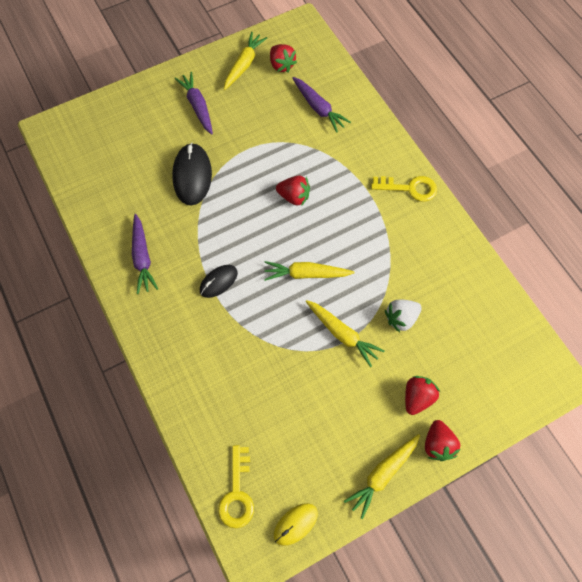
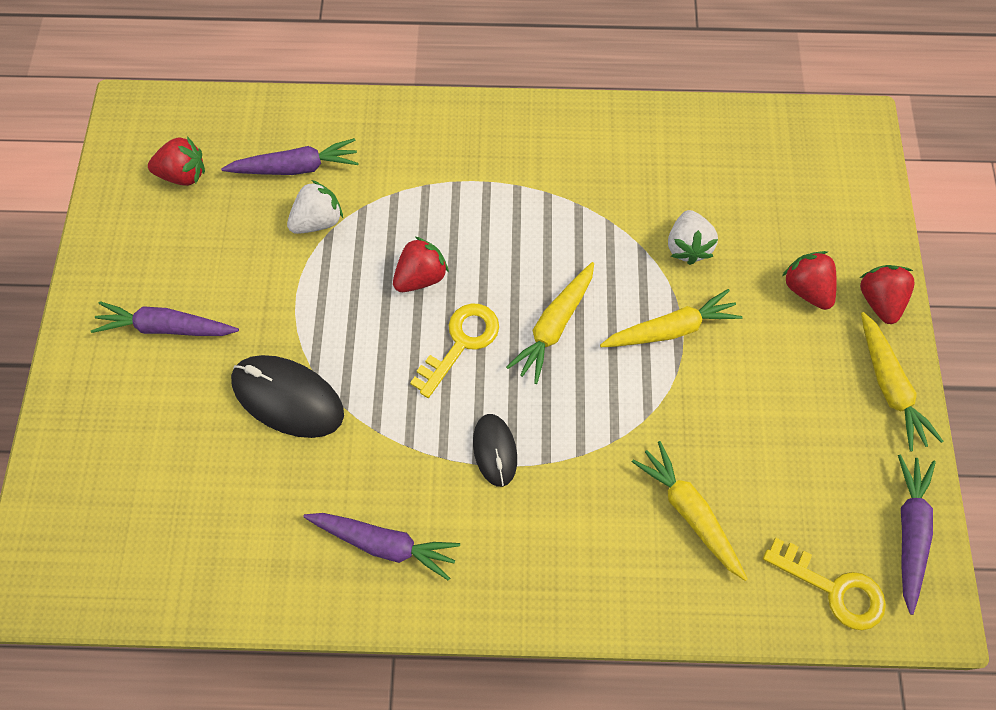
camera: 60 degrees left, 0 degrees up
(244, 65) = (141, 223): yellow carrot -> yellow carrot (689, 512)
(295, 134) = (318, 221): none -> white strawberry
(295, 524) = (909, 531): yellow mouse -> purple carrot
(409, 188) = (503, 130): yellow key -> yellow key (461, 342)
(438, 444) = (879, 301): red strawberry -> red strawberry turned 120 degrees counterclockwise

